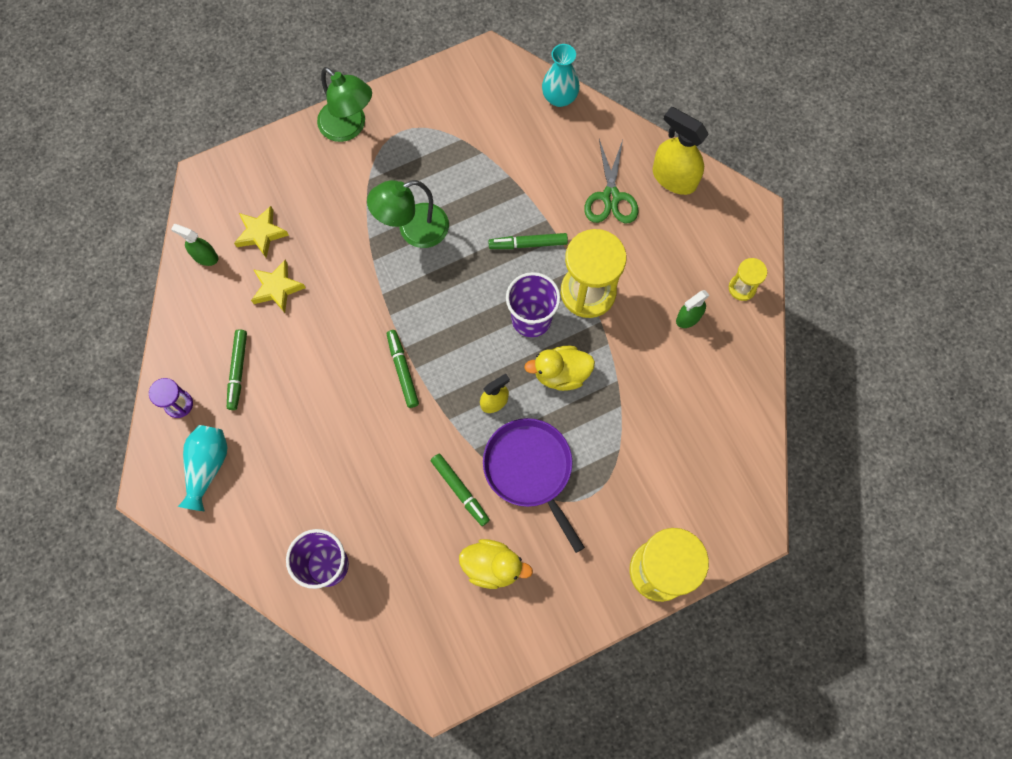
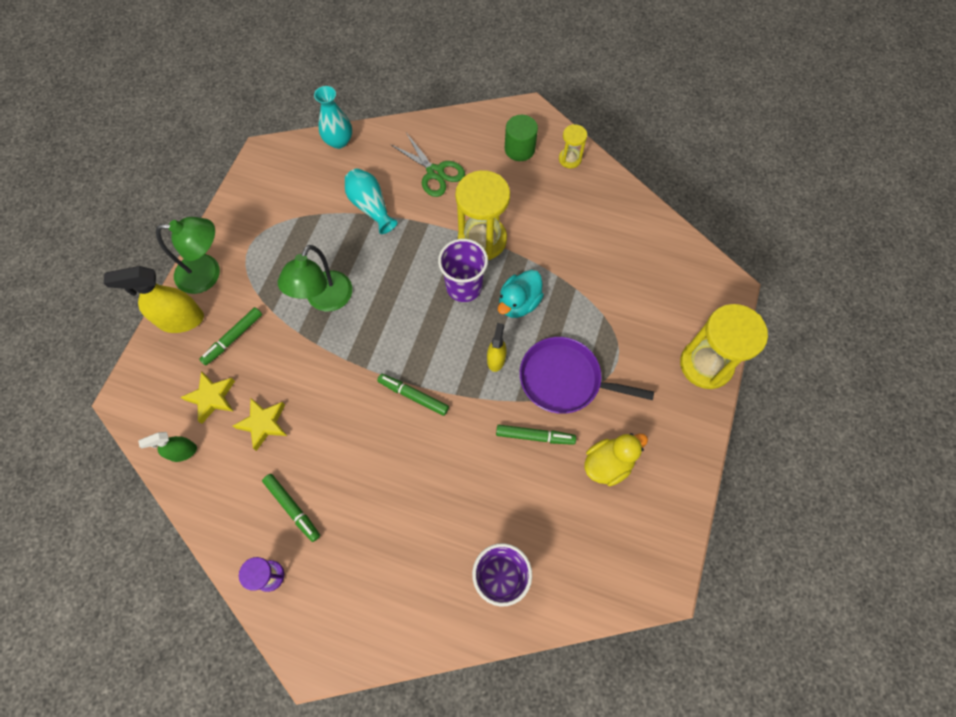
camera: 45 degrees left, 5 degrees down
(207, 467) = (339, 598): turquoise vase -> turquoise vase (371, 207)
(528, 244) = (412, 243): green marker -> green marker (233, 338)
(561, 374) = (519, 303): yellow duck -> turquoise duck
(674, 178) = (462, 131): yellow spray bottle -> yellow spray bottle (181, 320)
(688, 318) = (558, 202): green spray bottle -> none
(707, 239) = (519, 149): none -> green cylinder

